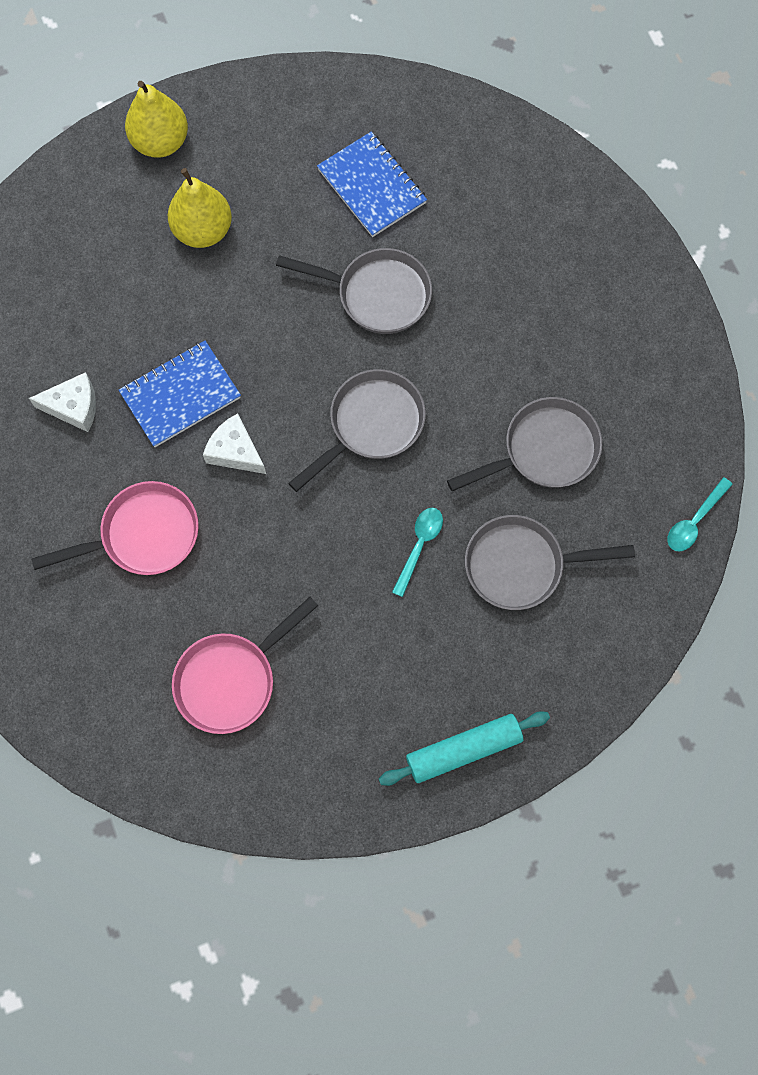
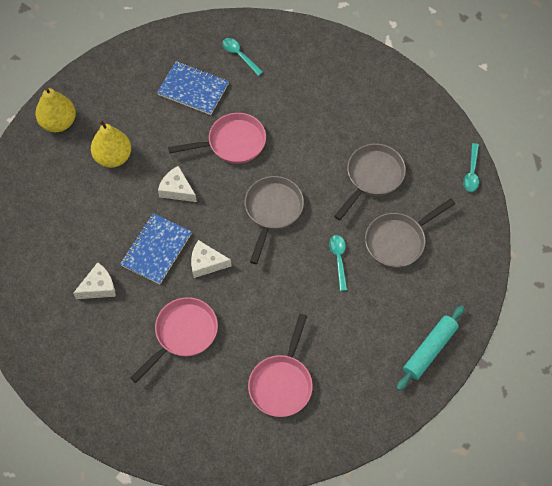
camera: 30 degrees left, 10 degrees down
(260, 323) = (177, 189): none -> white cheese
(377, 295) = (232, 143): grey pan -> pink pan
(468, 168) = (239, 55): none -> turquoise spoon

